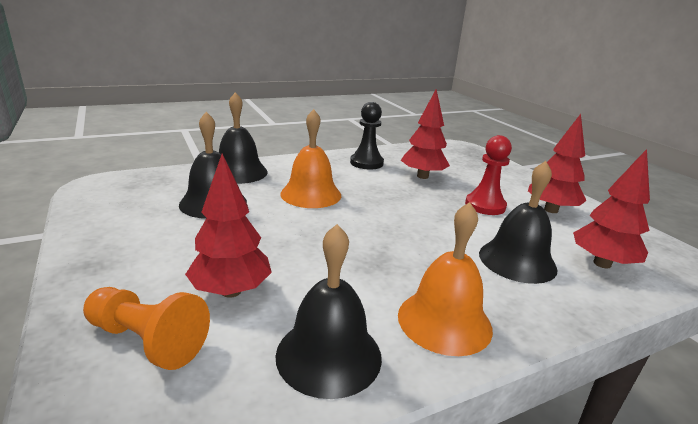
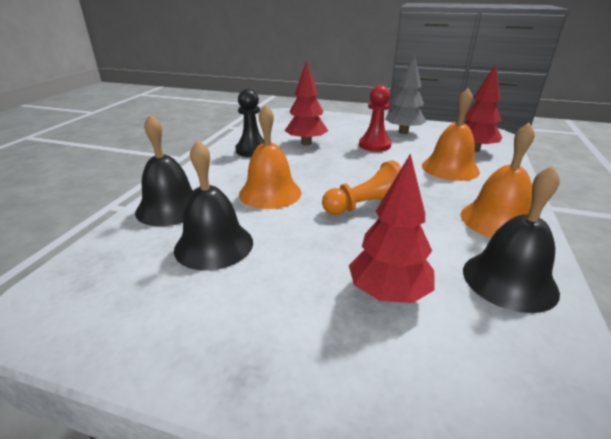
camera: 45 degrees left, 5 degrees up
(147, 340) = (431, 374): orange pawn -> orange pawn (365, 206)
(517, 261) = (450, 168): black bell -> orange bell
(551, 210) = (403, 132): red tree -> grey tree

